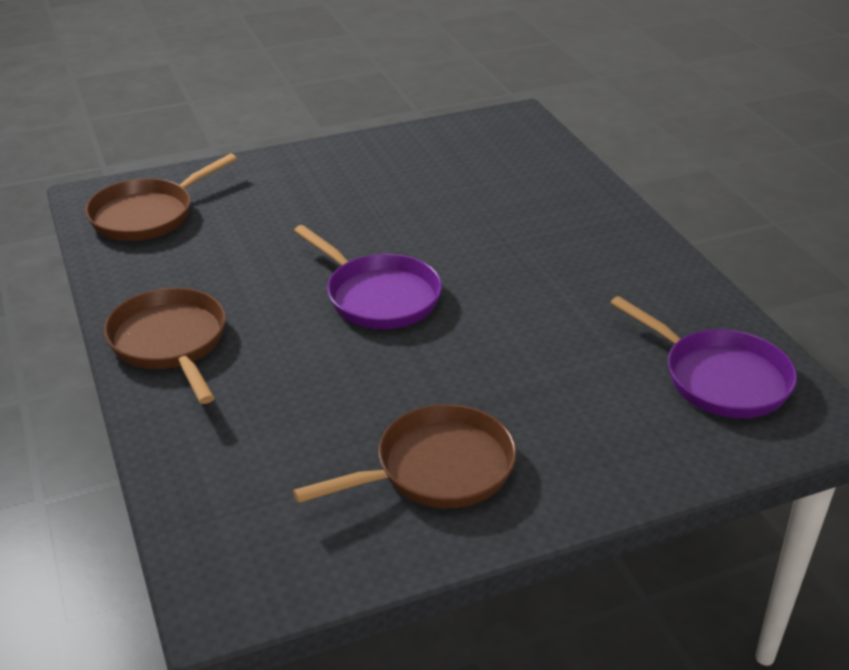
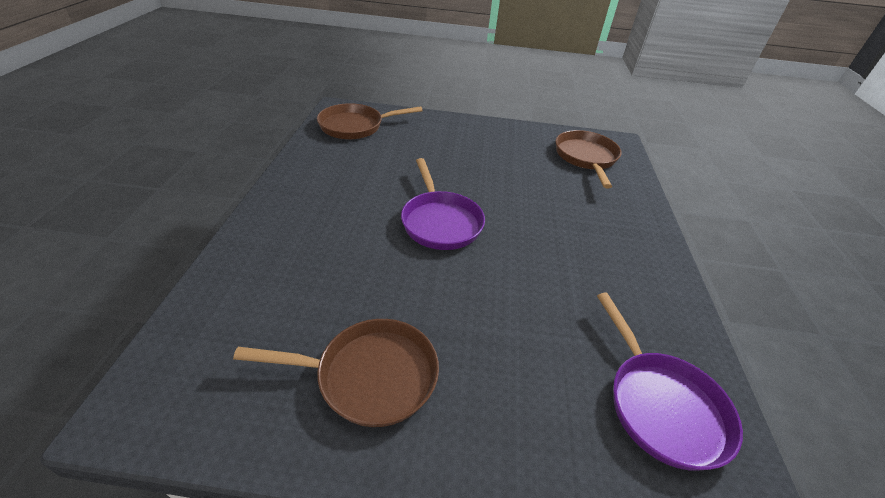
camera: 25 degrees right, 5 degrees up
(170, 343) = (294, 202): brown pan -> brown pan (586, 158)

